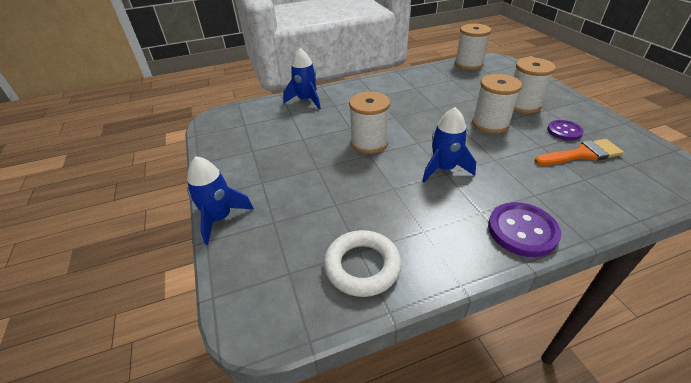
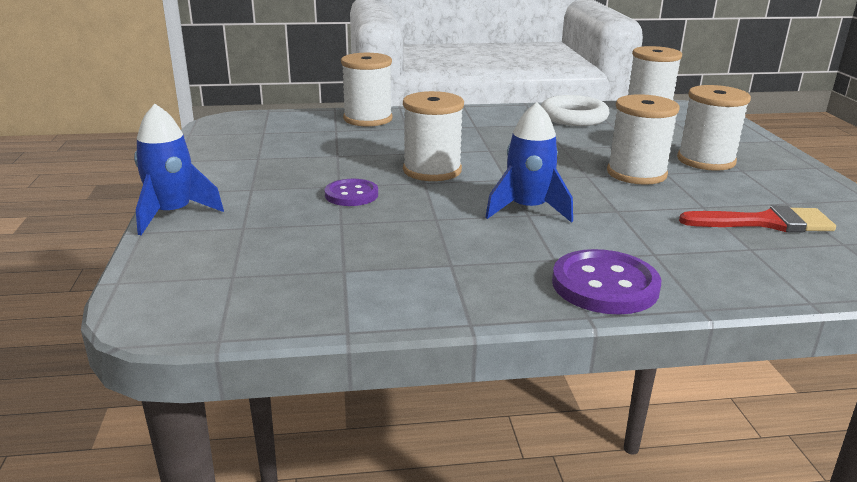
camera: 10 degrees right, 15 degrees down
(306, 100) = (368, 119): blue rocket -> white spool
(362, 266) = (338, 284): white ring -> white ring (573, 117)
(564, 131) = (754, 195): purple button -> purple button (351, 195)
(582, 154) = (765, 222): orange brush -> red brush

